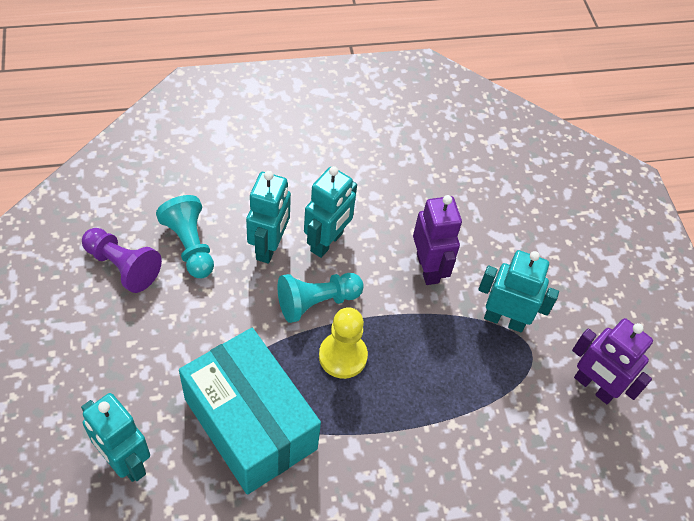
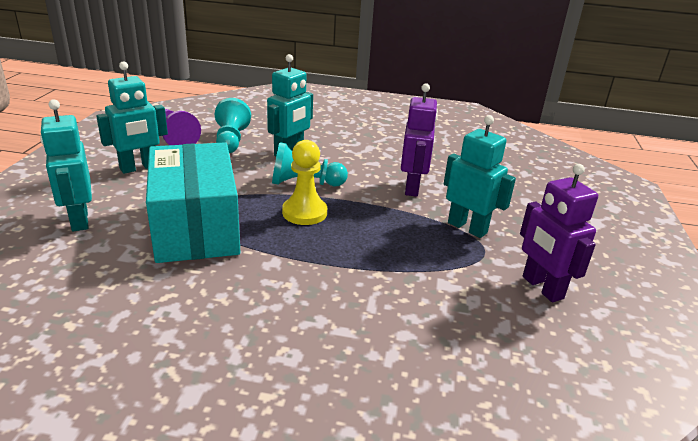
camera: 25 degrees right, 25 degrees down
(327, 242) = (336, 160): turquoise robot -> turquoise robot (139, 168)

